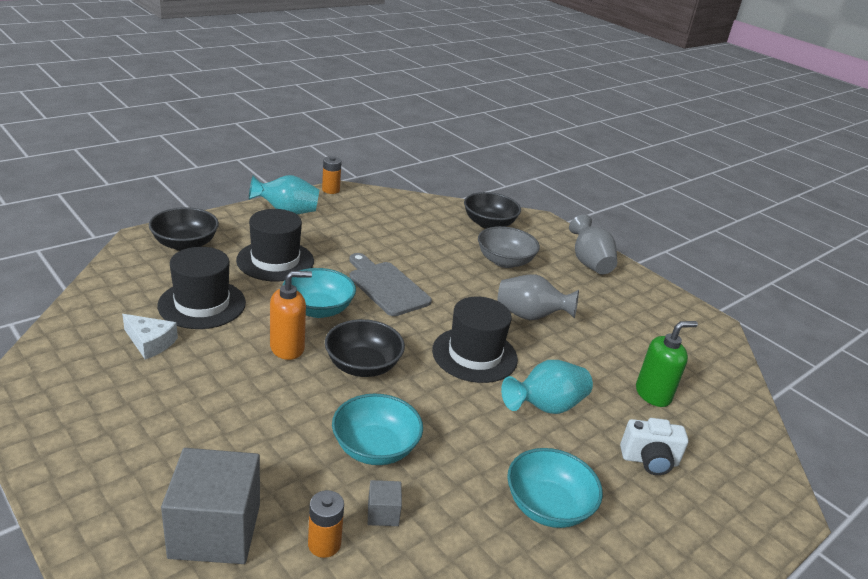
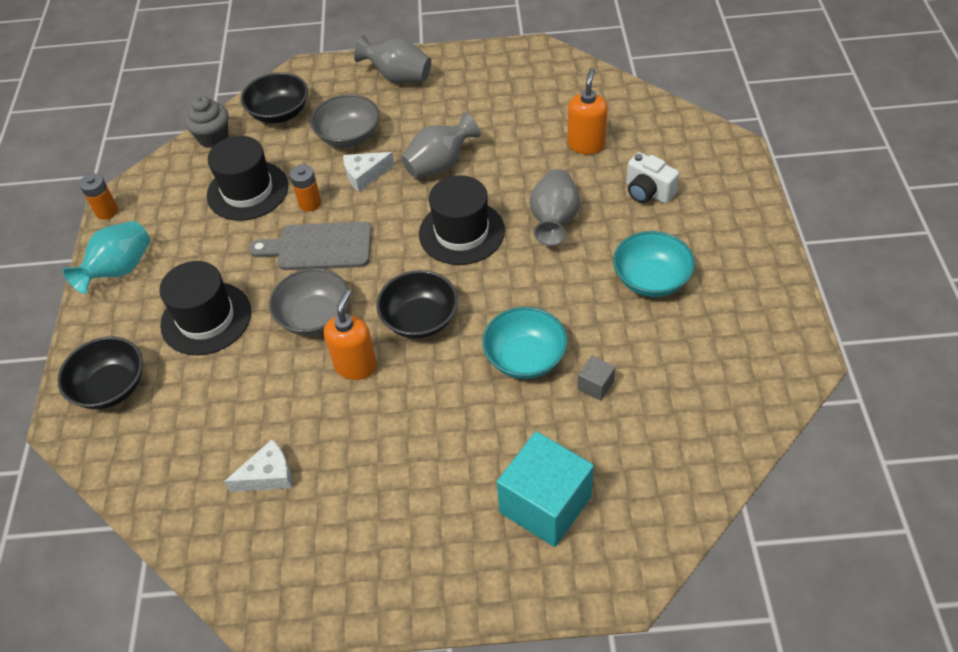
camera: 45 degrees left, 20 degrees up
(202, 304) = (235, 410): black hat -> black hat (247, 191)
(215, 530) = (545, 504): grey cube -> turquoise cube
(318, 309) = (315, 317): turquoise bowl -> grey bowl
(324, 544) = (602, 437): orange battery -> orange battery (310, 203)
(436, 206) = (213, 137): none -> grey cupcake
(477, 282) = (365, 175): none -> white cheese
(545, 407) = (554, 221): turquoise vase -> grey vase
(649, 460) = (648, 192): white camera -> white camera turned 90 degrees clockwise
(653, 394) = (586, 144): green soap dispenser -> orange soap dispenser

